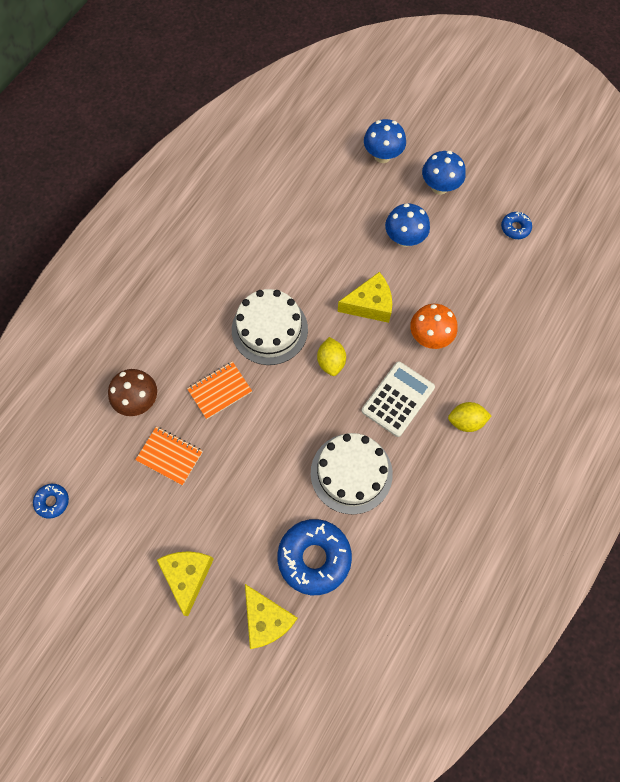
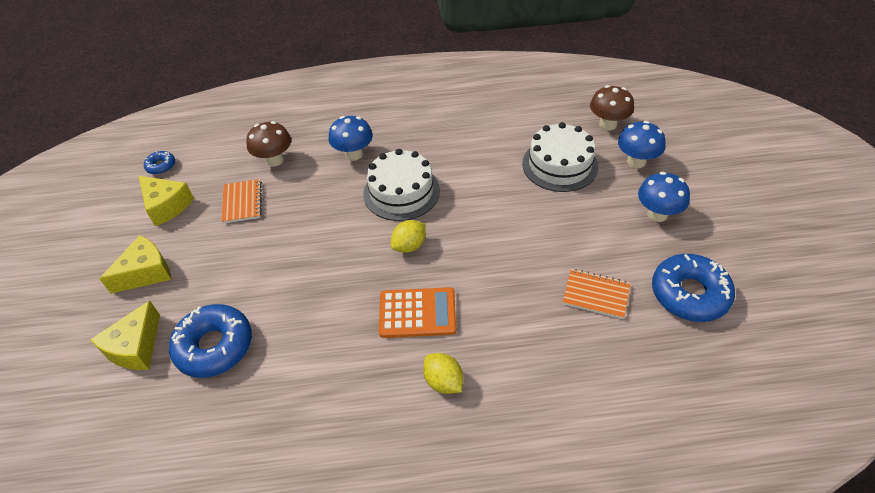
camera: 55 degrees right, 20 degrees down
(220, 391) = (321, 196): orange notebook -> orange notebook (596, 295)
(329, 139) = (608, 124): none -> brown mushroom
(351, 473) = (316, 323): white cake -> white cake (560, 165)
(370, 305) = (489, 238): yellow cheese -> yellow cheese (167, 206)
(398, 399) = (417, 313): white calculator -> orange calculator
(404, 239) = (577, 222): blue mushroom -> blue mushroom (354, 154)
(429, 337) = (502, 298): orange mushroom -> none
(515, 228) = (689, 294): blue donut -> blue donut, size x2.06

